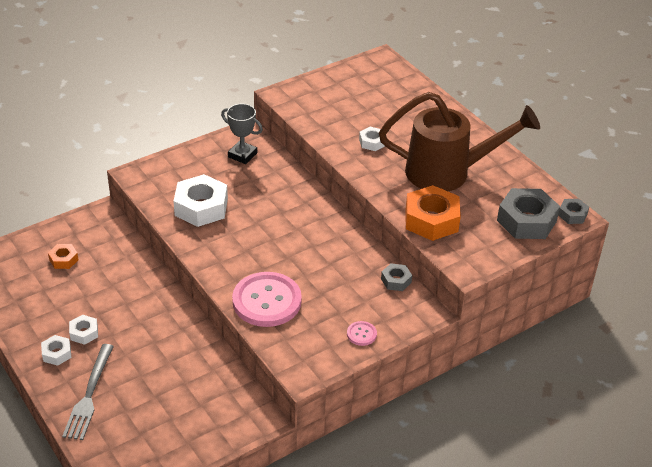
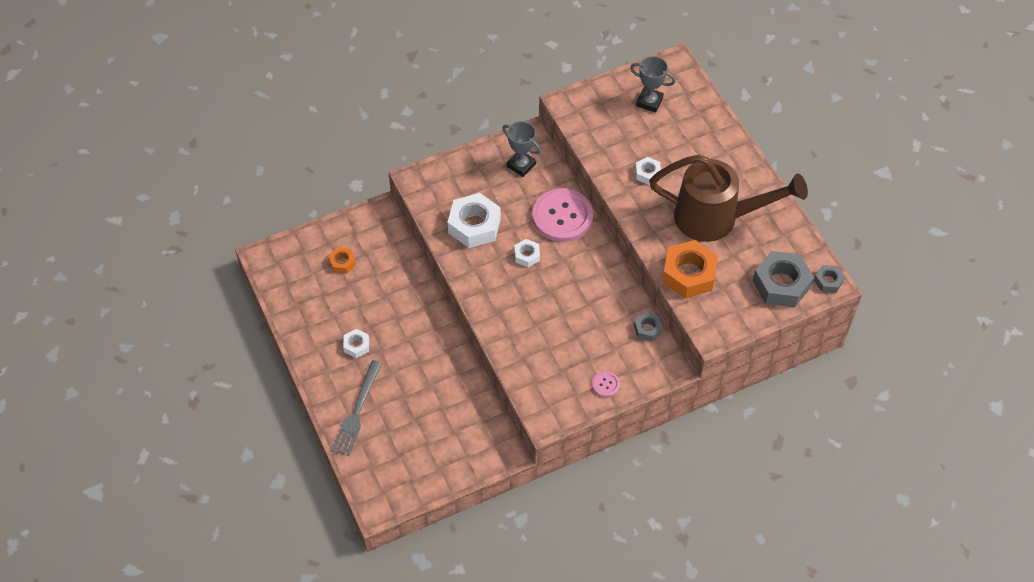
camera: 10 degrees right, 15 degrees up
(57, 353) = (331, 365): white nut -> white nut (527, 255)
(267, 301) = (523, 339): pink button -> pink button (562, 216)
(362, 88) = (649, 102): none -> grey trophy

